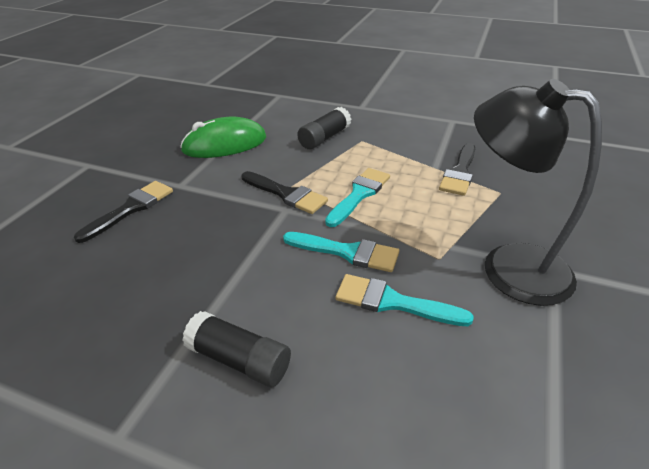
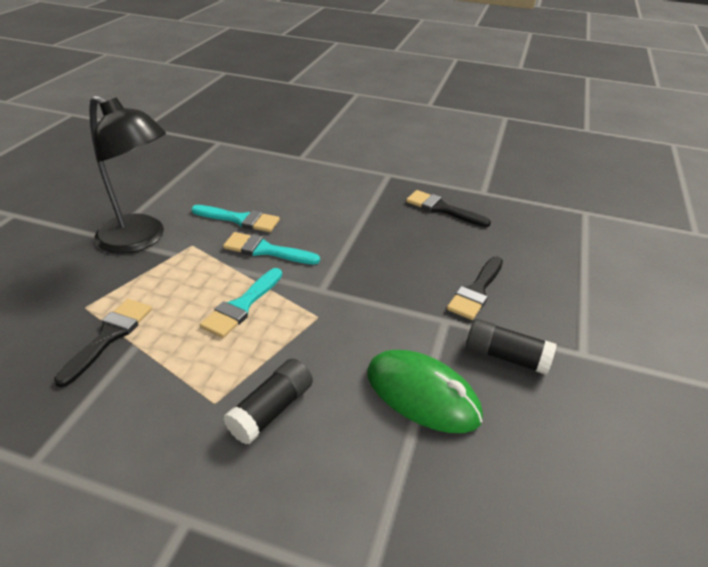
camera: 175 degrees right, 0 degrees up
(225, 144) = (422, 395): green mouse -> green mouse turned 60 degrees clockwise
(239, 360) = (337, 196): black glue stick -> black glue stick (506, 357)
(286, 194) = (321, 307): black brush -> black brush (442, 209)

